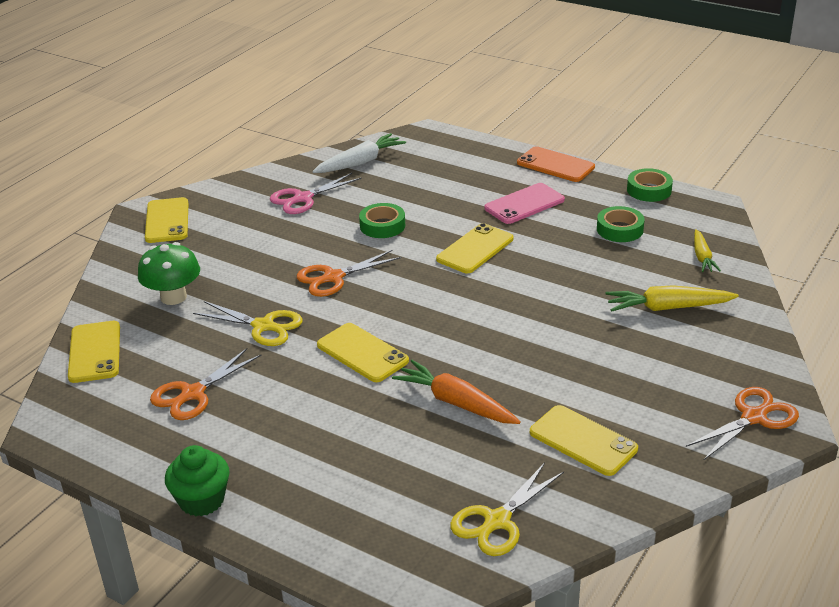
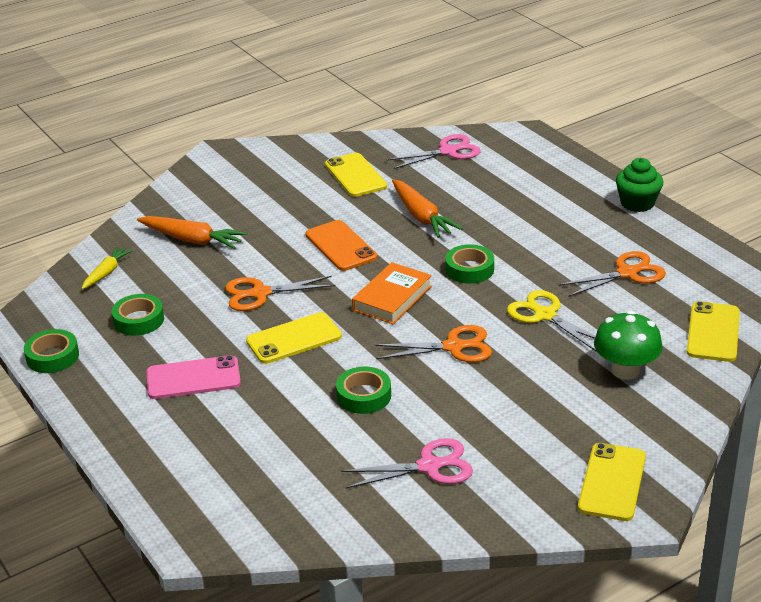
camera: 155 degrees left, 0 degrees up
(360, 162) = (322, 508): white carrot -> none
(362, 353) = (469, 269): yellow phone -> green tape
(418, 304) = (392, 298): none -> orange book
(497, 521) = (448, 151): yellow scissors -> pink scissors
(555, 165) = (101, 423): orange phone -> orange phone (340, 246)
(668, 308) = (192, 240): yellow carrot -> orange carrot
(754, 417) = (231, 161): orange scissors -> orange scissors (260, 293)

